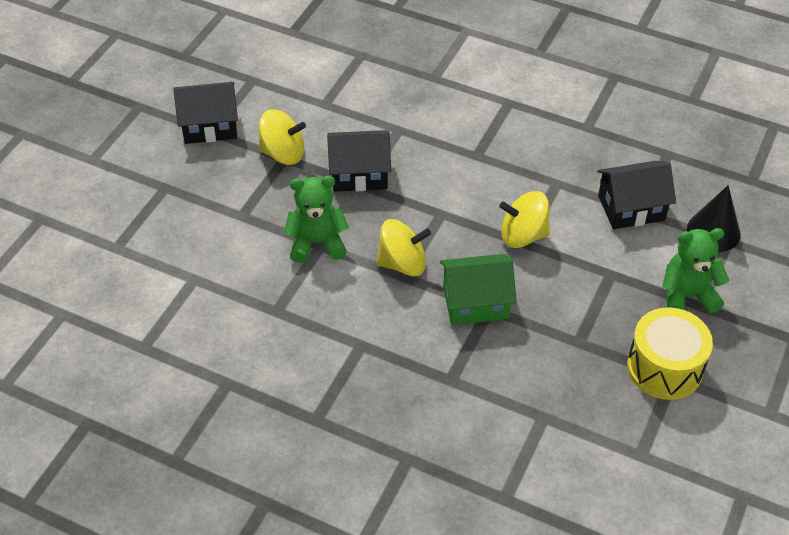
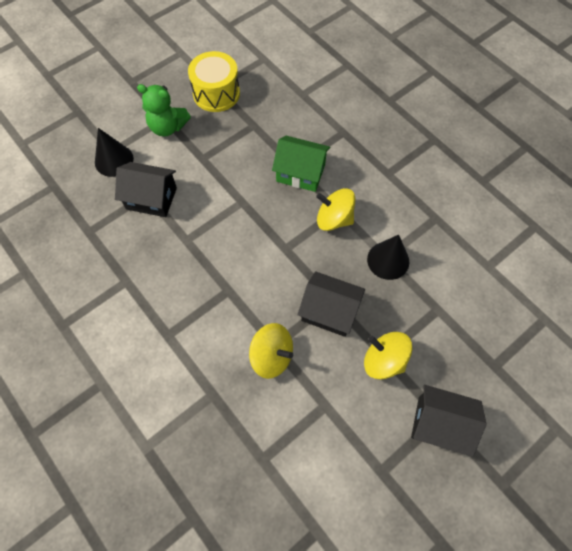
camera: 155 degrees left, 15 degrees up
(317, 243) = (388, 260): green teddy bear -> black cone
(523, 235) = (239, 207): yellow spinning top -> yellow spinning top (272, 356)

